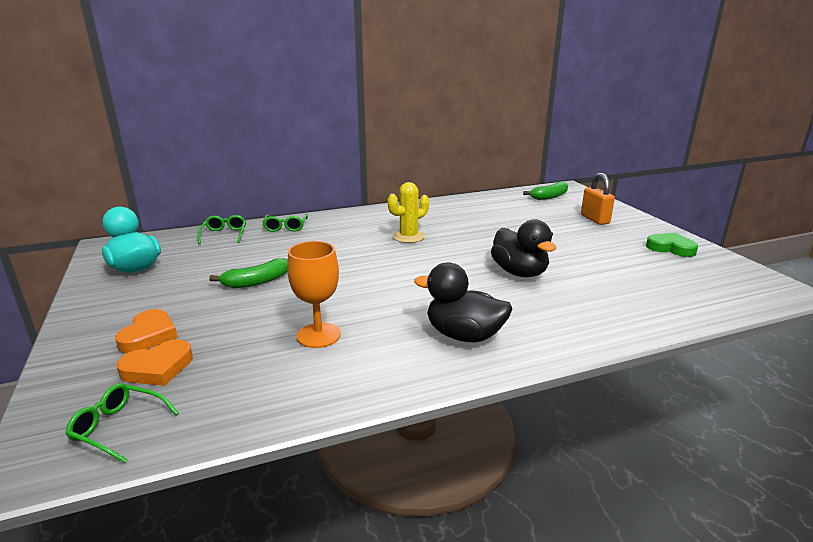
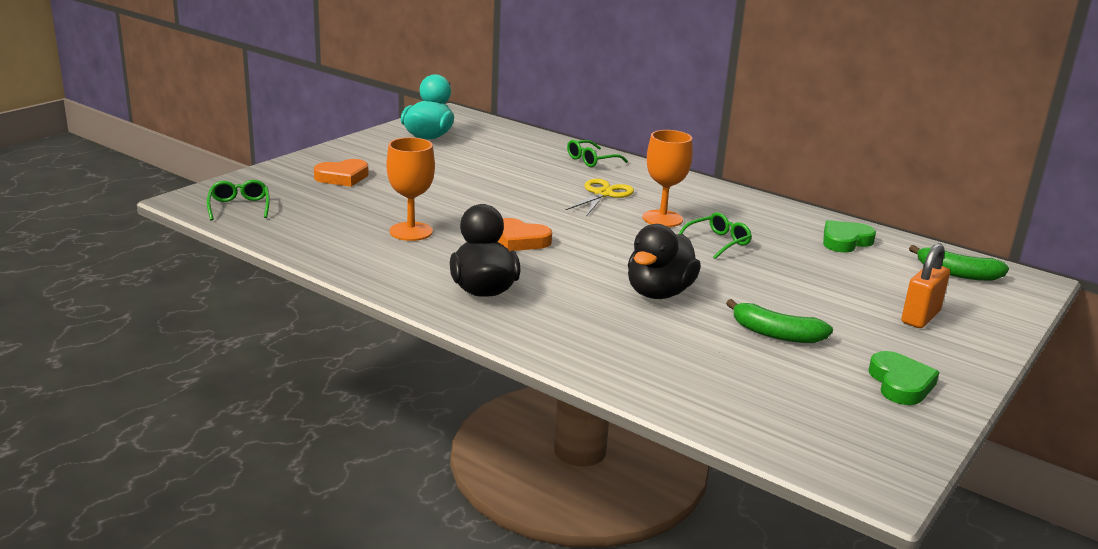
camera: 55 degrees right, 0 degrees up
(158, 368) = (308, 194): orange heart -> orange heart (520, 240)
(224, 234) = (535, 143): green glasses -> green glasses (717, 242)
(256, 282) = (466, 183): green banana -> green banana (776, 334)
(347, 241) = (603, 194): none -> yellow scissors
(408, 237) = (662, 219): yellow cactus -> orange goblet
(490, 205) = (845, 241): none -> green heart

